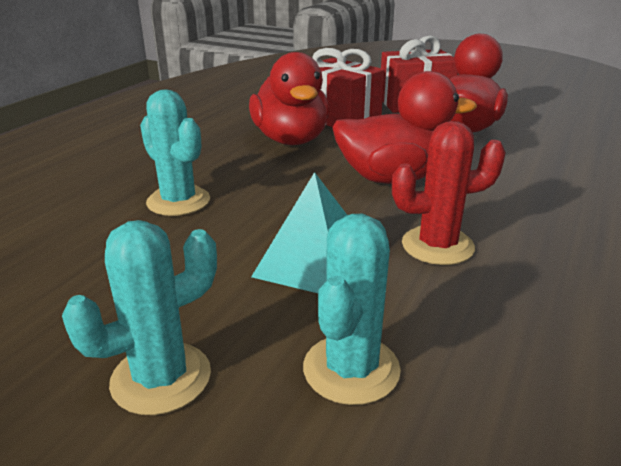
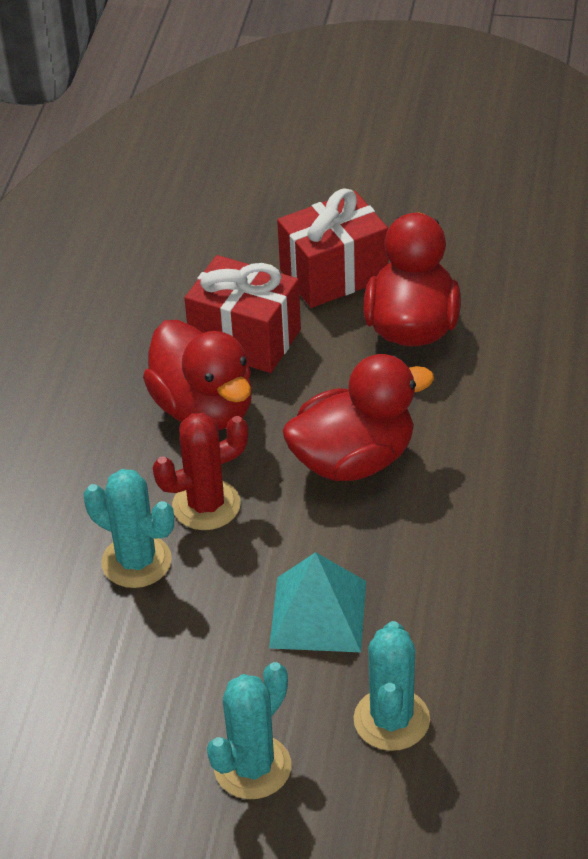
camera: 15 degrees left, 15 degrees up
(437, 246) = (426, 561): red cactus -> red cactus (206, 505)

